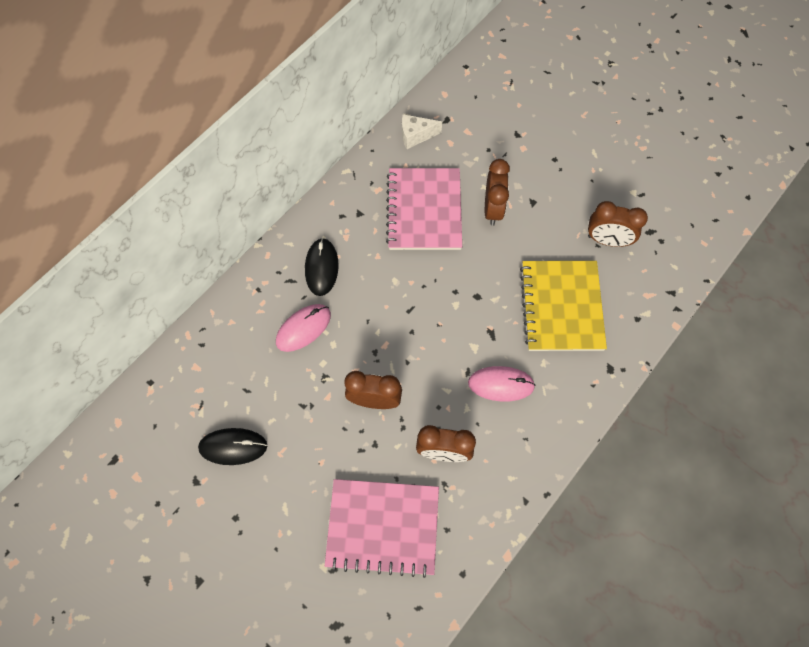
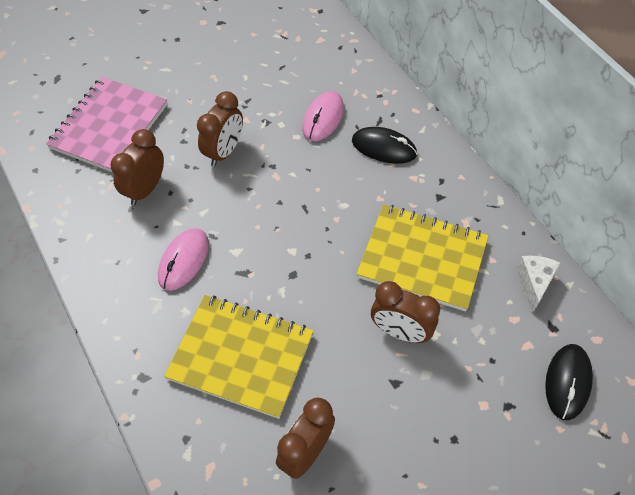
camera: 110 degrees right, 10 degrees down
(233, 447) = (235, 48): black mouse -> black mouse (567, 382)
(303, 328) = (323, 118): pink mouse -> pink mouse turned 45 degrees clockwise
(424, 210) = (422, 258): pink notebook -> yellow notebook

